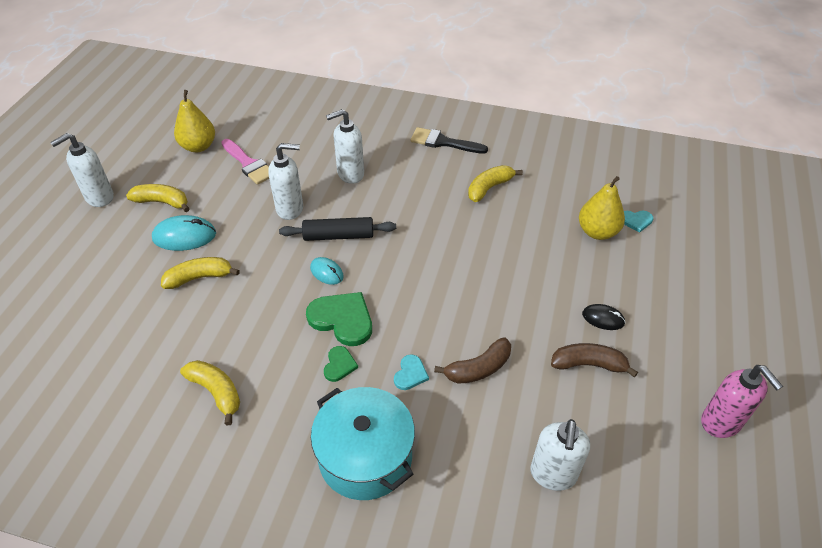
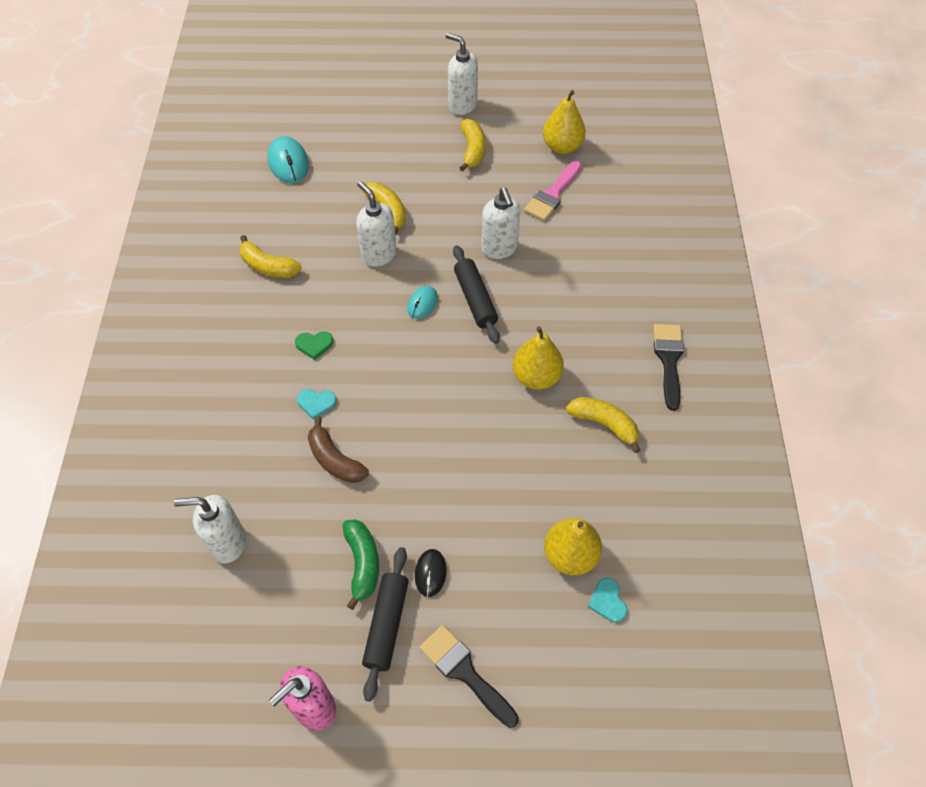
camera: 75 degrees right, 10 degrees up
(184, 236) = (434, 182): turquoise mouse -> turquoise mouse (288, 162)
(216, 392) = (268, 266): yellow banana -> yellow banana turned 90 degrees clockwise
(342, 319) = (367, 332): green heart -> none
(350, 174) = (572, 284): white soap dispenser -> white soap dispenser (379, 255)
(365, 456) = (224, 389): turquoise pot -> none
(433, 215) = (536, 377): none -> yellow pear
(588, 364) = (362, 563): brown banana -> green banana
(647, 357) = (387, 625): none -> black rolling pin
(689, 313) = (465, 672): none -> black brush

